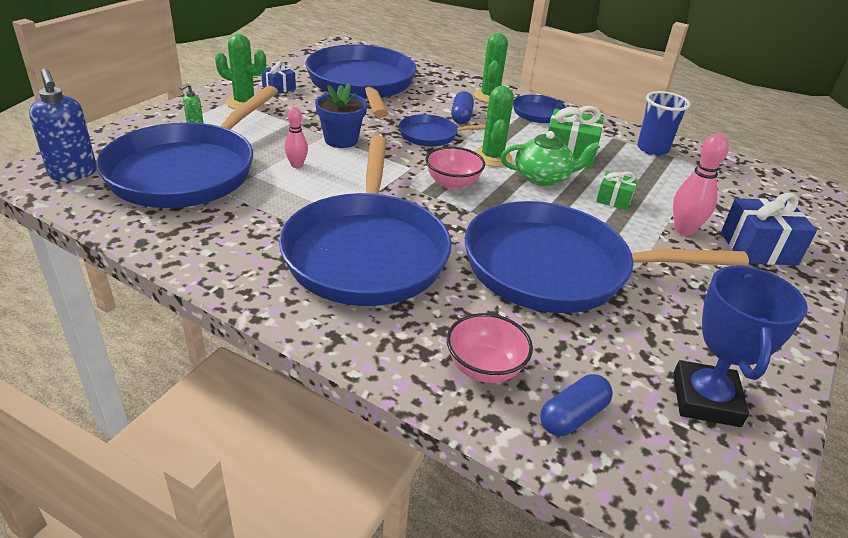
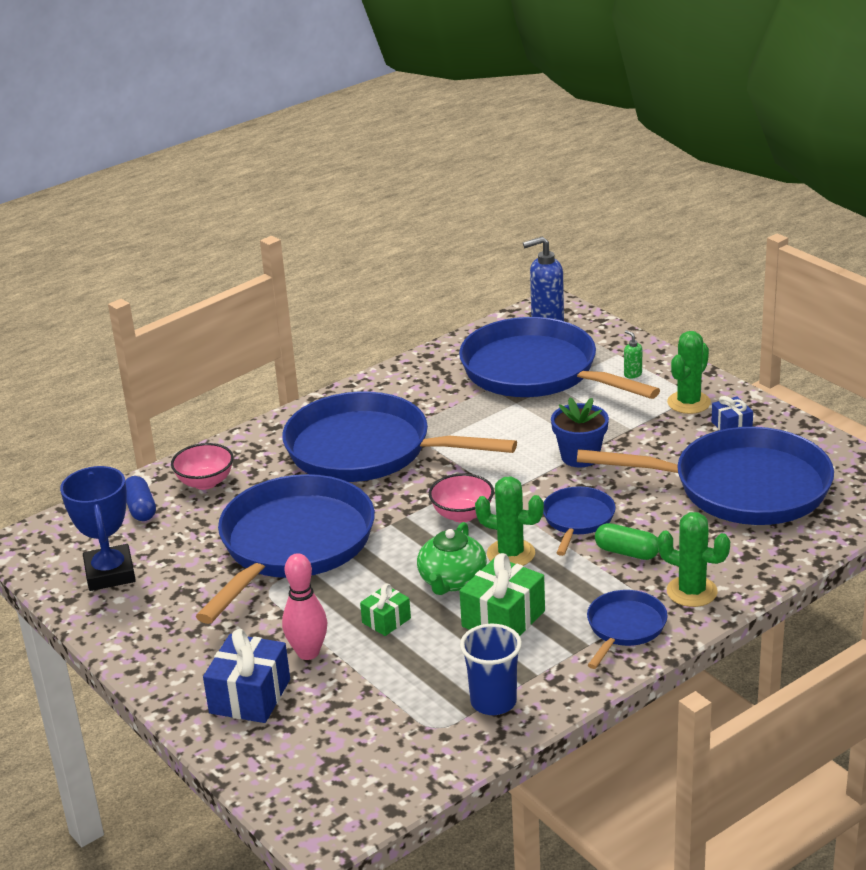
camera: 115 degrees right, 5 degrees down
(297, 165) = (530, 427): pink bowling pin -> none
(461, 117) = (627, 552): blue capsule -> green capsule
(705, 399) = (110, 573): blue trophy -> blue trophy turned 45 degrees clockwise

